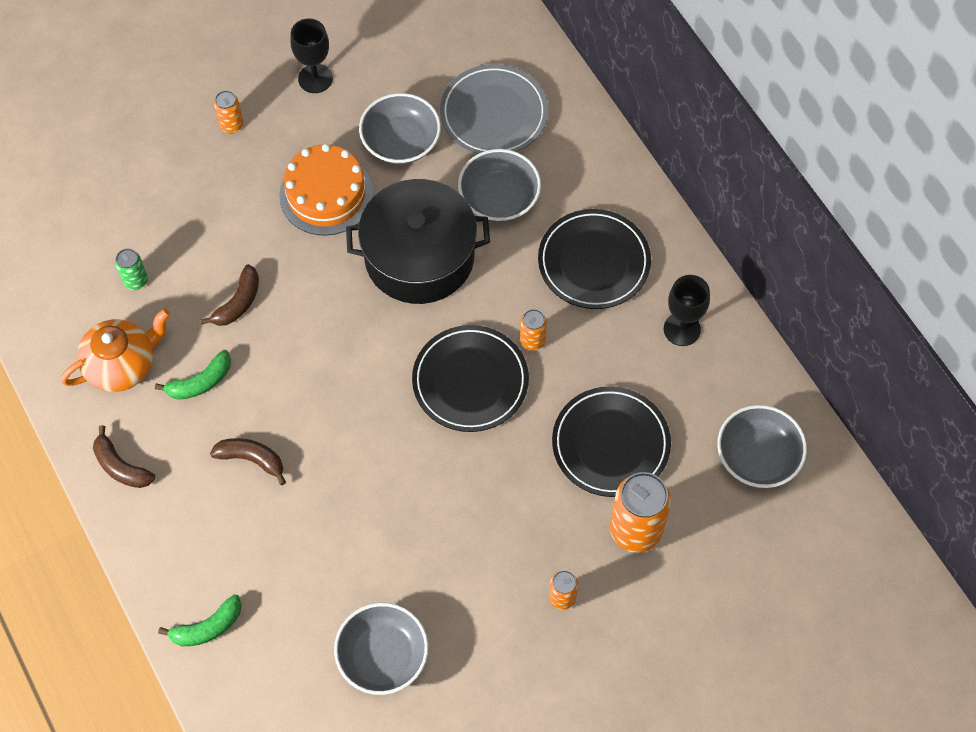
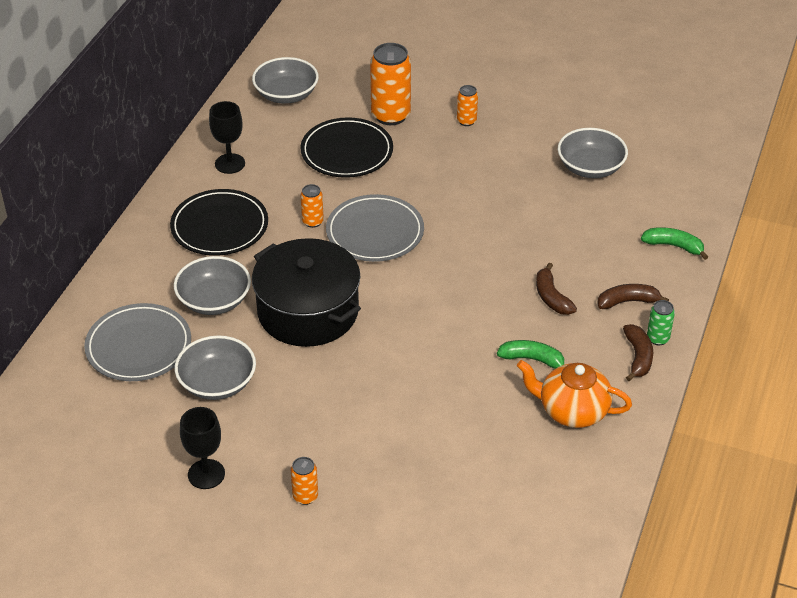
camera: 130 degrees left, 20 degrees down
(136, 281) = (502, 453): green can -> green can (658, 338)
(238, 302) = (451, 382): brown banana -> brown banana (627, 301)
(326, 194) = (309, 394): orange cake -> none
(470, 381) = (375, 232): black plate -> grey plate

